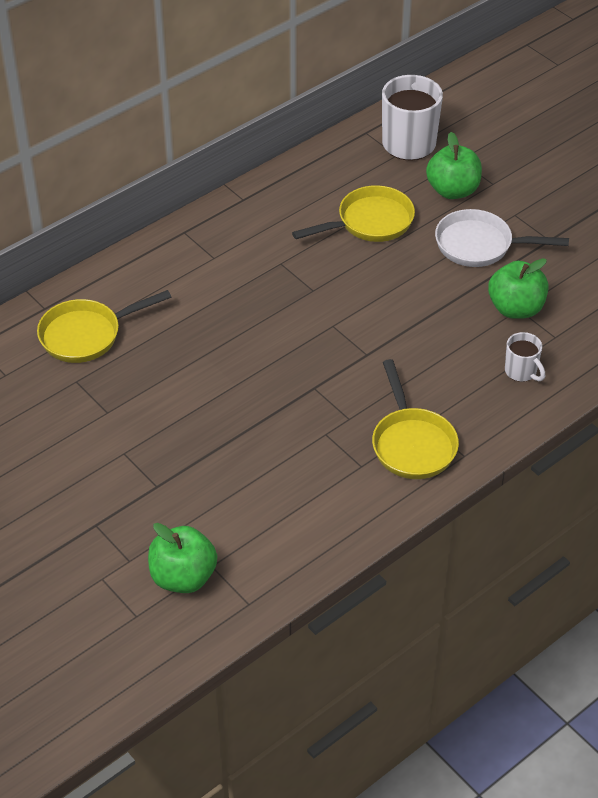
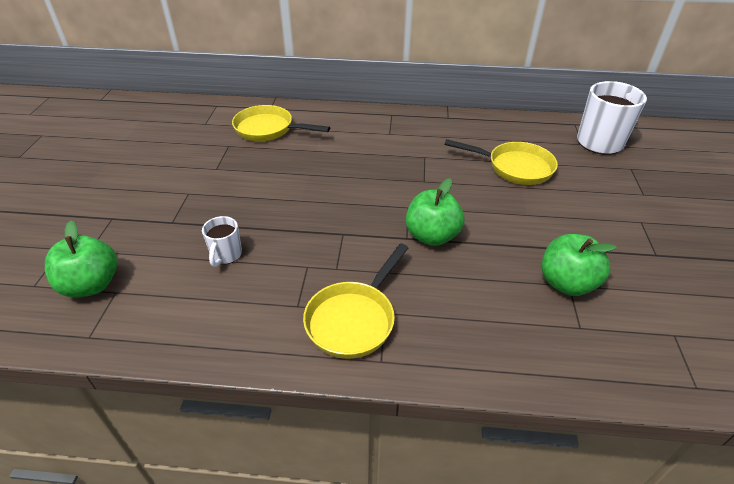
camera: 45 degrees right, 5 degrees down
(453, 190) = (603, 182): green apple -> green apple (432, 236)
(480, 245) = (585, 224): white pan -> none
(521, 372) = (514, 333): white mug -> white mug (226, 255)

